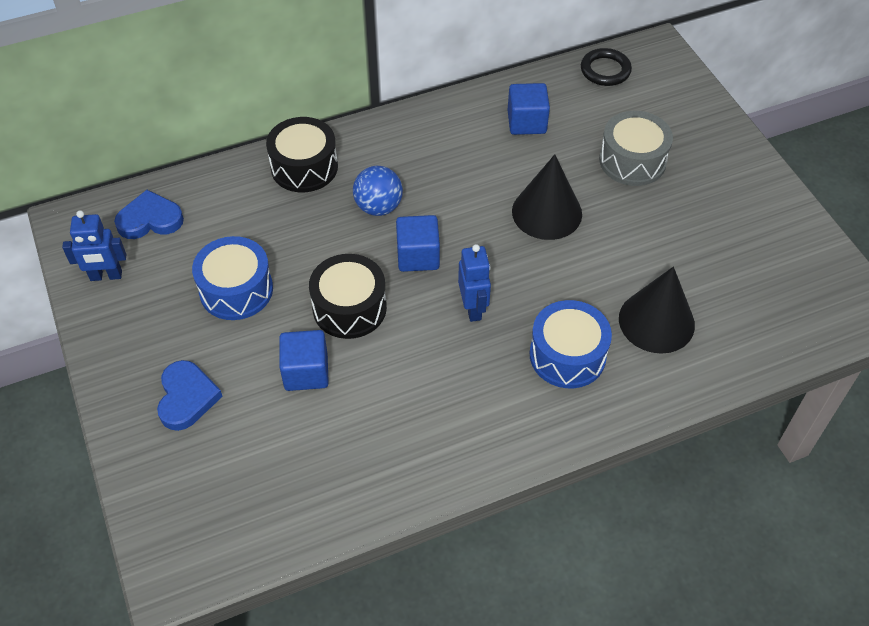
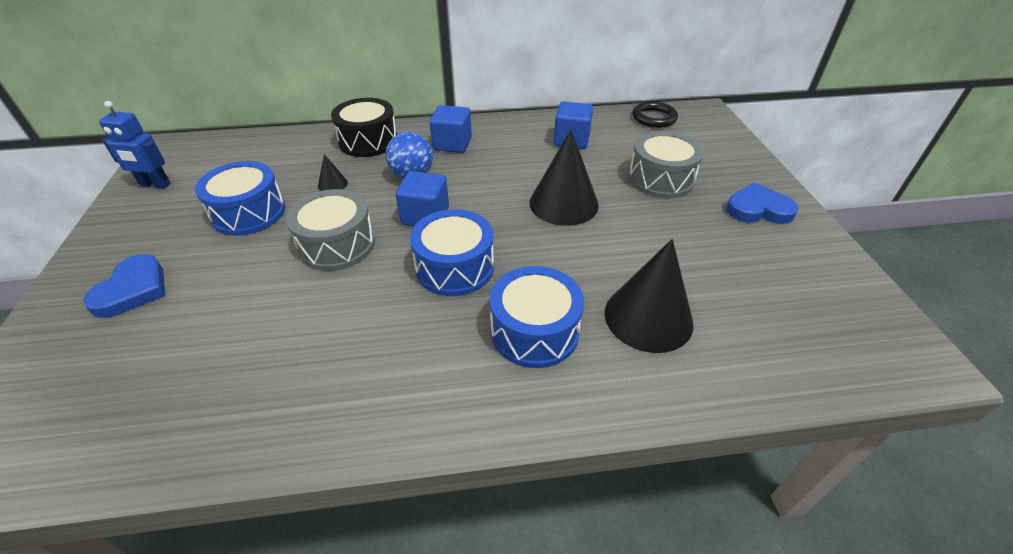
camera: 15 degrees right, 10 degrees down
(150, 219) = (222, 155): blue heart -> blue heart (758, 209)
(300, 235) = (332, 184): none -> black cone
(306, 372) = (258, 291): blue cube -> blue cube (452, 144)
(349, 308) = (337, 245): black drum -> grey drum
(473, 308) = (455, 267): blue robot -> blue drum

